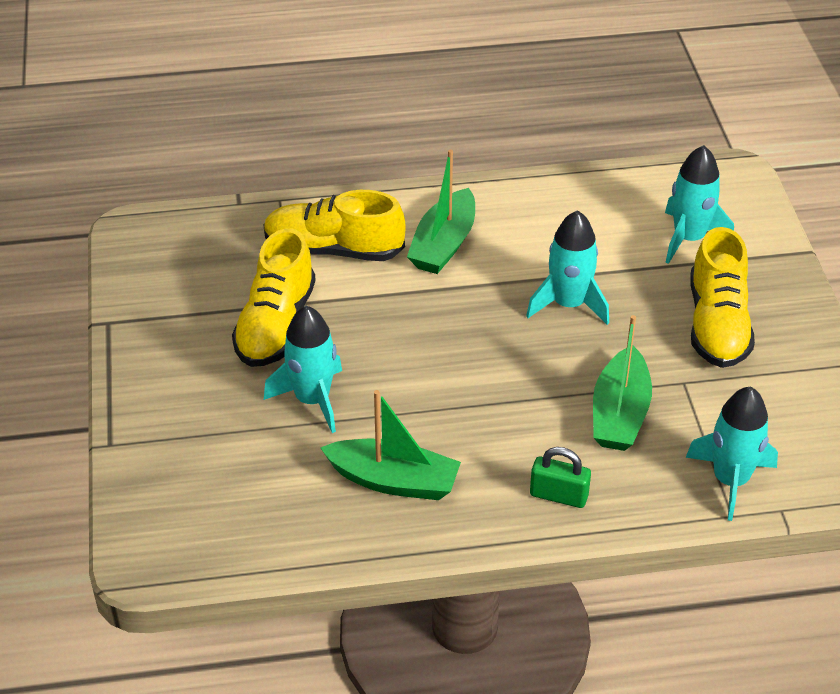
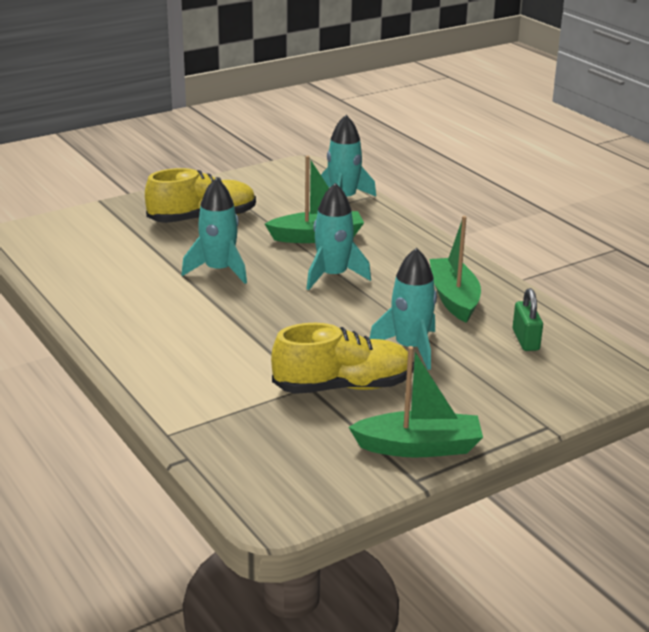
camera: 115 degrees left, 15 degrees down
(333, 250) = (224, 384): yellow shoe -> none
(443, 244) = (181, 333): green boat -> green boat (419, 447)
(558, 495) = (408, 244): green padlock -> green padlock (525, 340)
(689, 238) = (110, 239): turquoise rocket -> turquoise rocket (333, 276)

